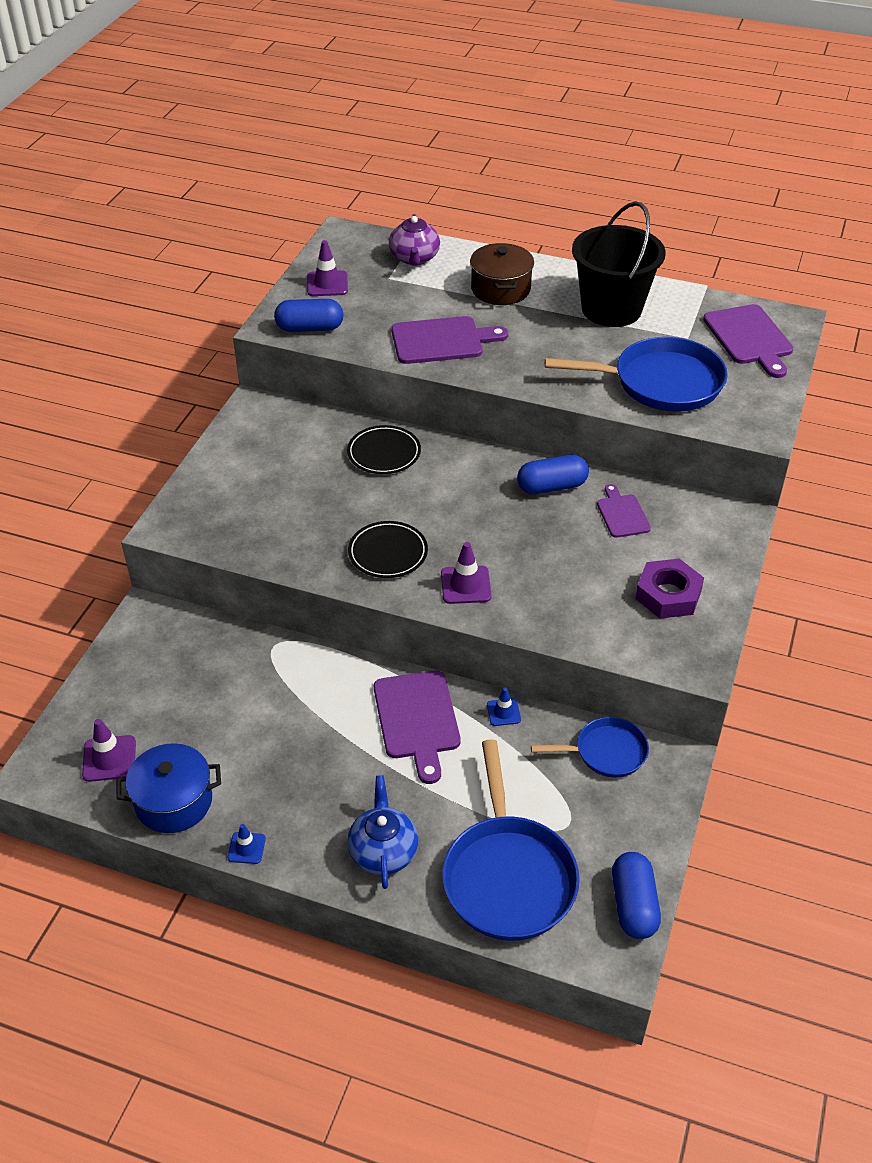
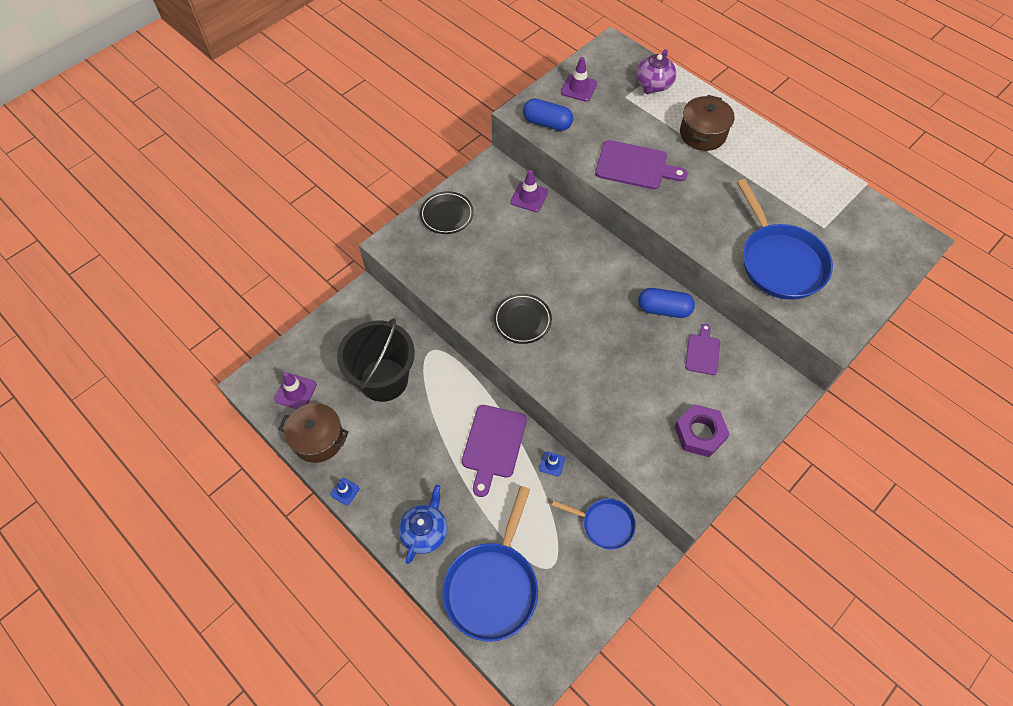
camera: 25 degrees right, 15 degrees up
(174, 802) = (318, 439): blue pot -> brown pot
(384, 453) = (560, 237): black plate -> black plate (446, 215)
(465, 585) = (561, 367): purple traffic cone -> purple traffic cone (529, 197)
(611, 309) = (778, 180): black bucket -> black bucket (384, 380)
(633, 905) = (562, 646): blue capsule -> none
(660, 383) = (779, 261): blue pan -> blue pan turned 45 degrees clockwise
(749, 338) = (874, 245): purple cutting board -> none

